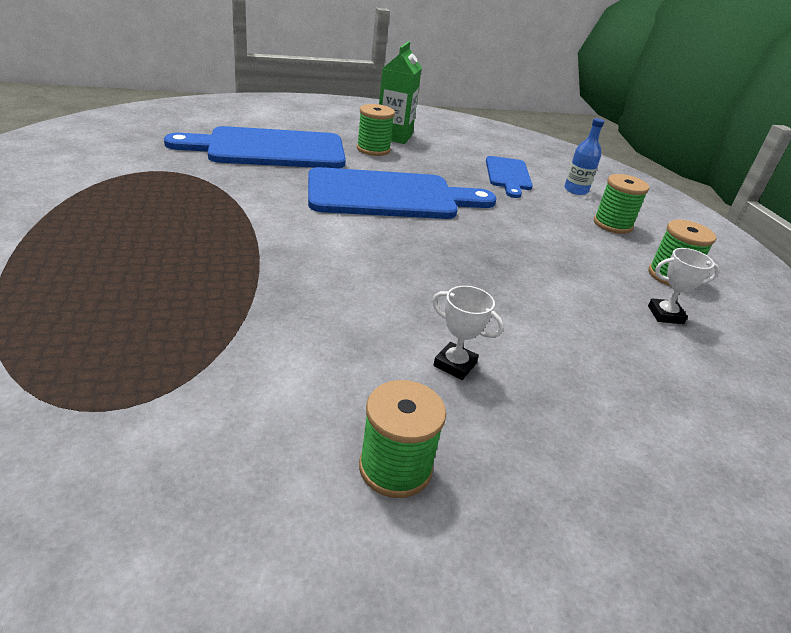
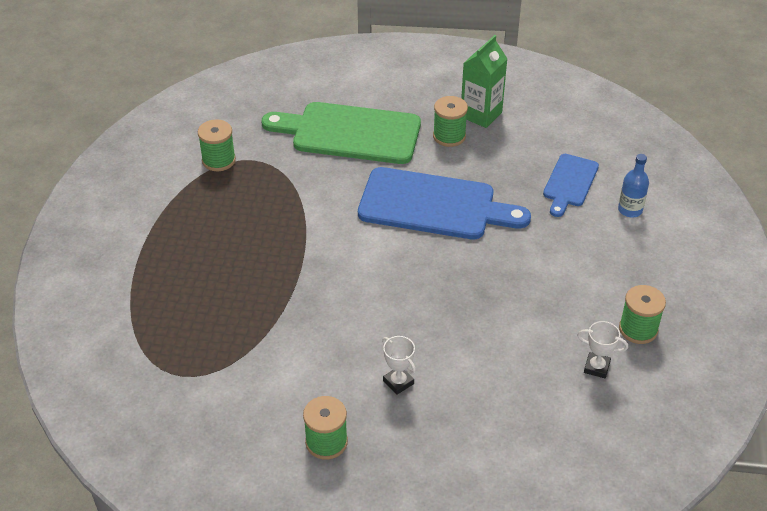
camera: 25 degrees right, 10 degrees up
(269, 149) = (350, 133): blue cutting board -> green cutting board
(612, 224) = (632, 261): green spool -> green spool (219, 160)

